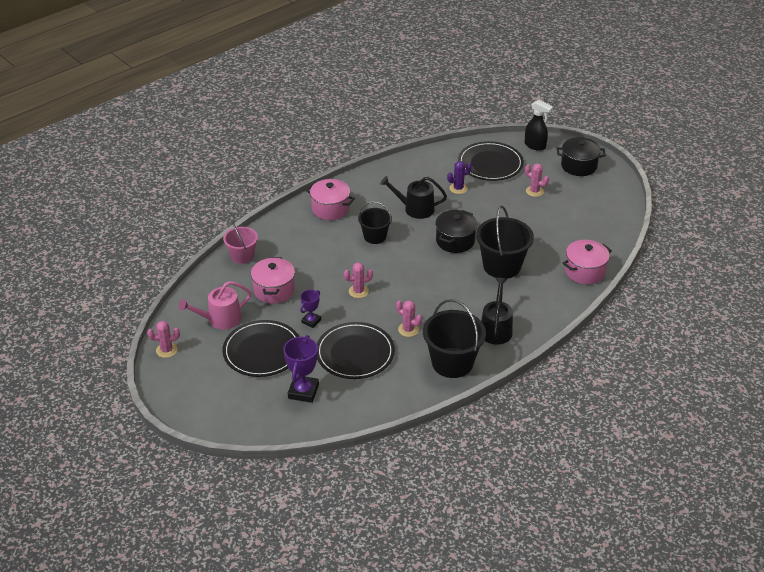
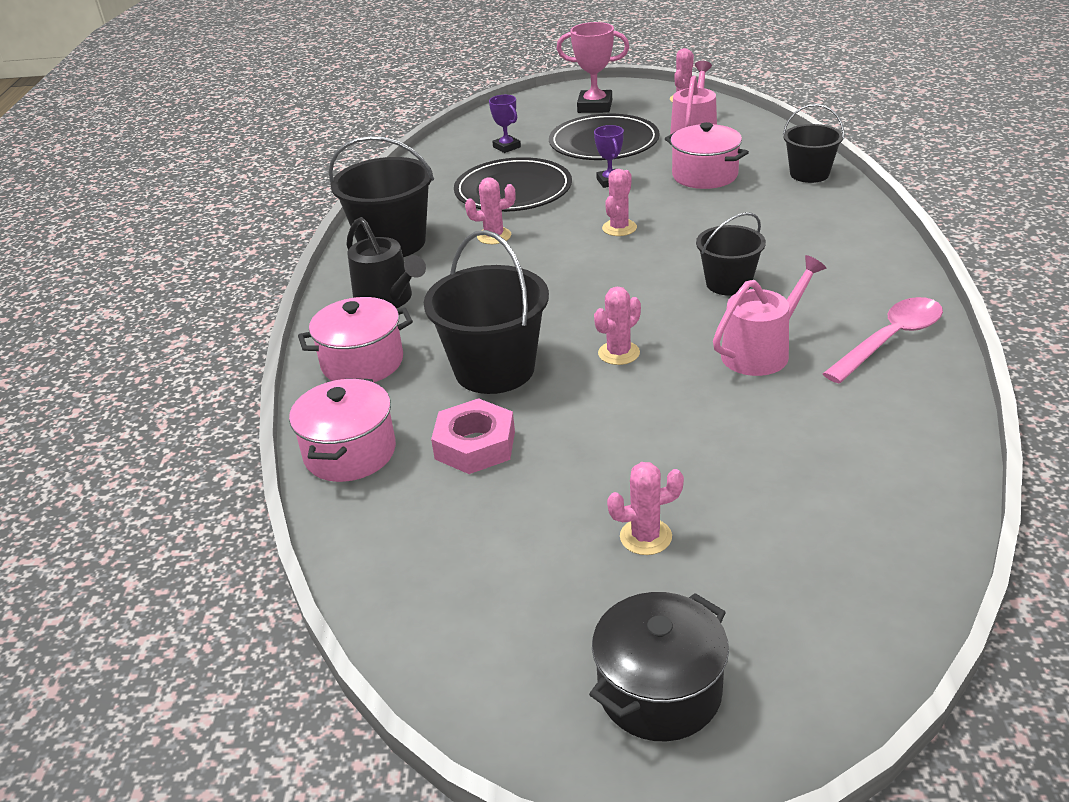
camera: 135 degrees right, 5 degrees down
(208, 386) = (595, 106): none -> pink trophy
(242, 256) = (809, 174): pink bucket -> black bucket
(303, 391) = (506, 147): purple trophy -> purple trophy, size x0.60
(330, 209) = (855, 271): pink pot -> pink pot (362, 362)
(375, 184) = (890, 340): none -> pink spoon
(415, 209) = (761, 352): black watering can -> pink watering can
(455, 241) = (619, 353): black pot -> pink cactus
(458, 188) = (773, 432): purple cactus -> none
(490, 164) = (823, 528): black plate -> none
(535, 146) = (836, 664): black spray bottle -> none
(544, 245) = (475, 445): none -> pink nut

